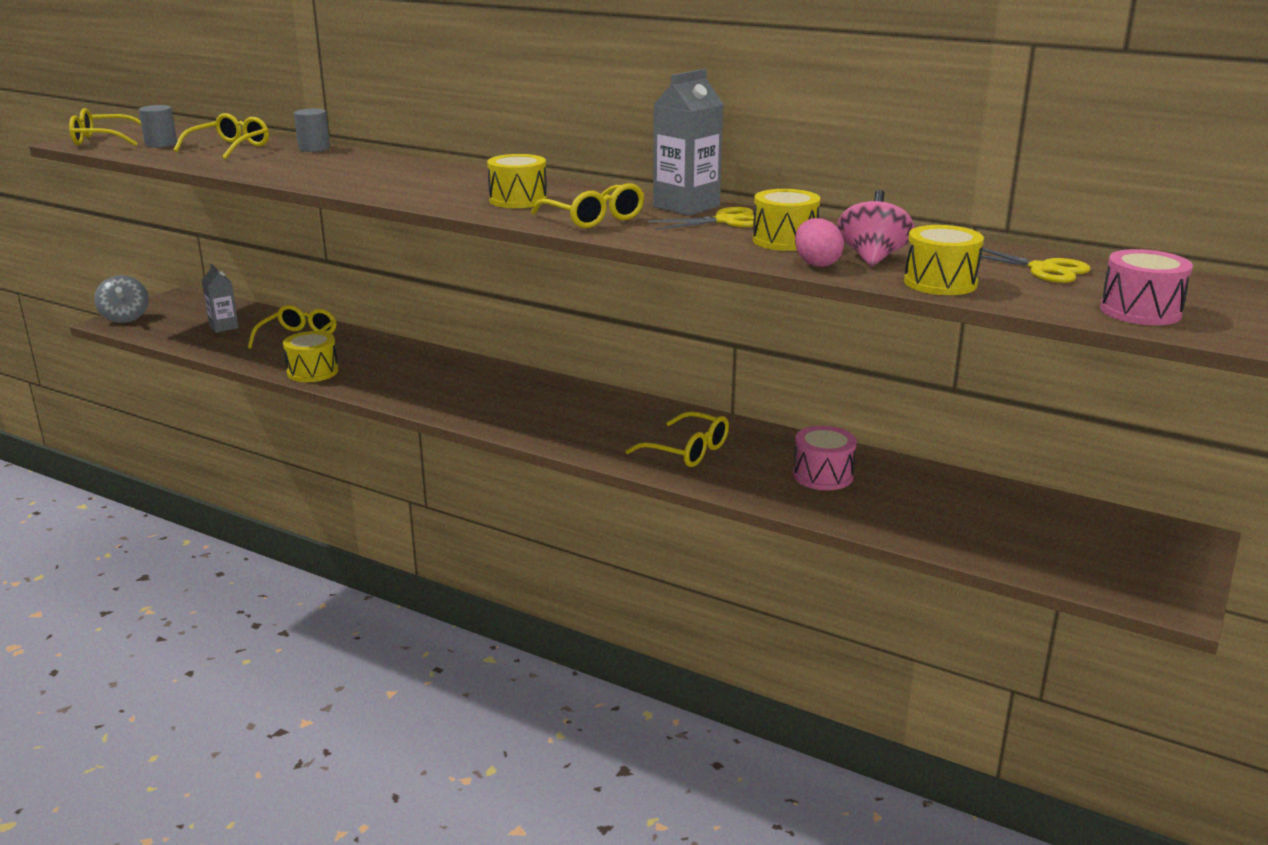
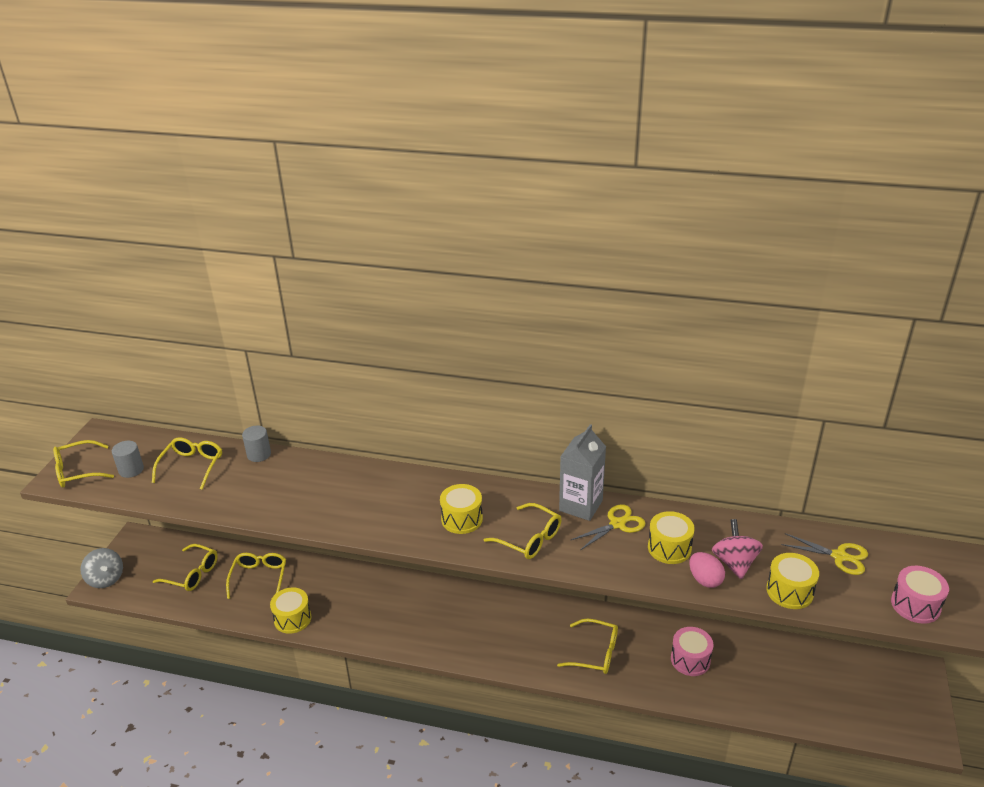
camera: 15 degrees left, 10 degrees up
(224, 327) = (192, 574): grey carton -> yellow glasses

